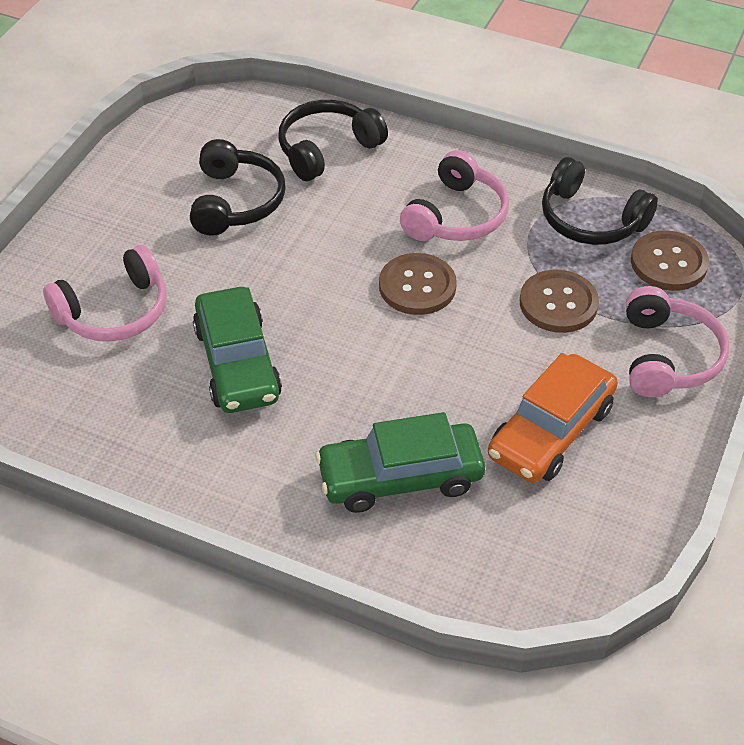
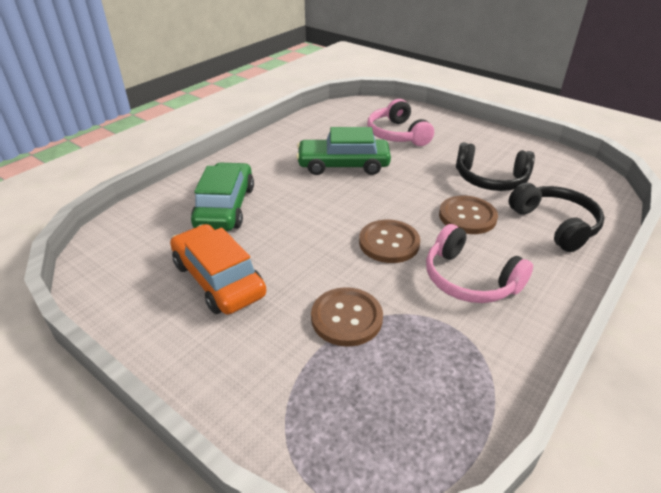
camera: 105 degrees right, 10 degrees down
(590, 219) = (457, 375): black headphones -> none
(667, 356) = (253, 378): pink headphones -> none
(668, 263) = (378, 426): brown button -> brown button (467, 216)

